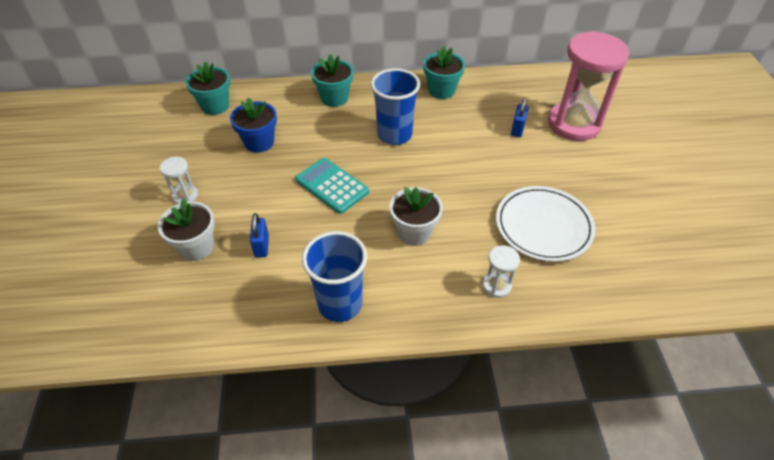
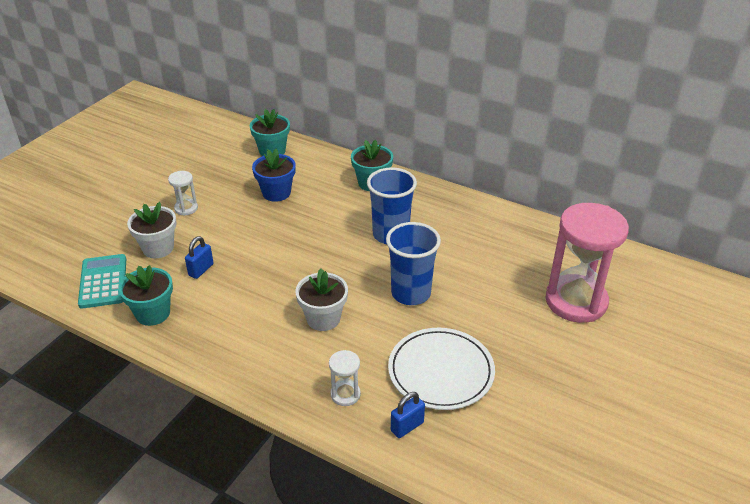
camera: 35 degrees right, 10 degrees down
(332, 186) = (296, 251): turquoise calculator -> turquoise calculator (103, 282)
(340, 304) = (212, 340): blue cup -> blue cup (411, 293)
(441, 90) = (475, 216): turquoise flower pot -> turquoise flower pot (153, 313)
(517, 129) = (511, 280): blue padlock -> blue padlock (407, 427)

